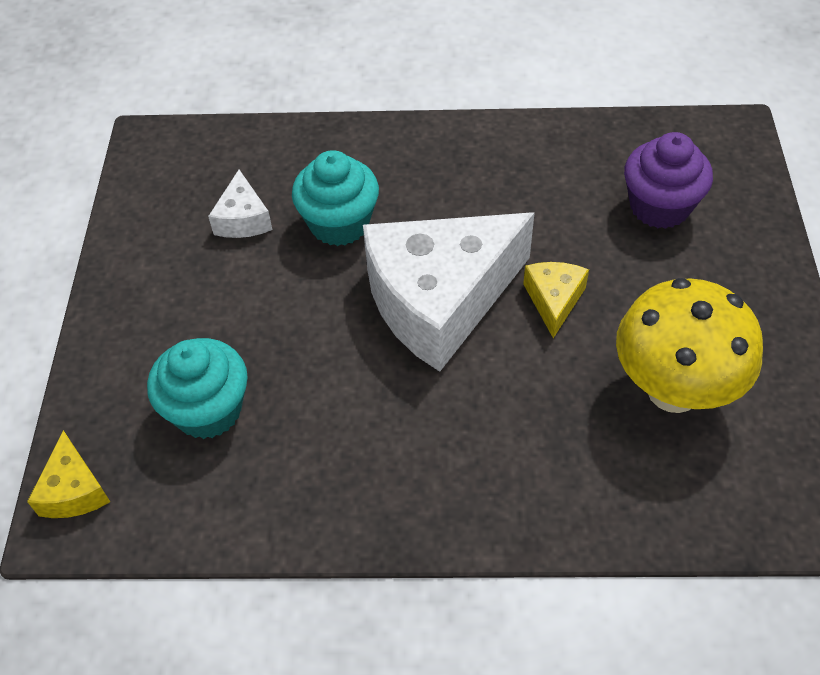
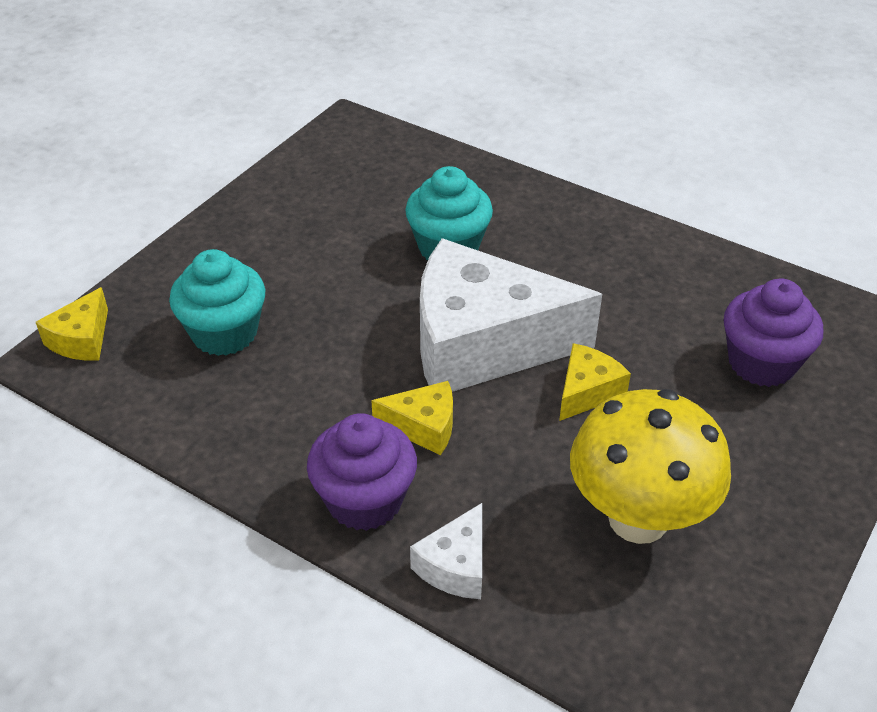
camera: 30 degrees right, 10 degrees down
(243, 219) = (372, 210): white cheese -> white cheese (456, 566)
(453, 403) = (423, 426): none -> yellow cheese
(459, 497) = (364, 500): none -> purple cupcake

